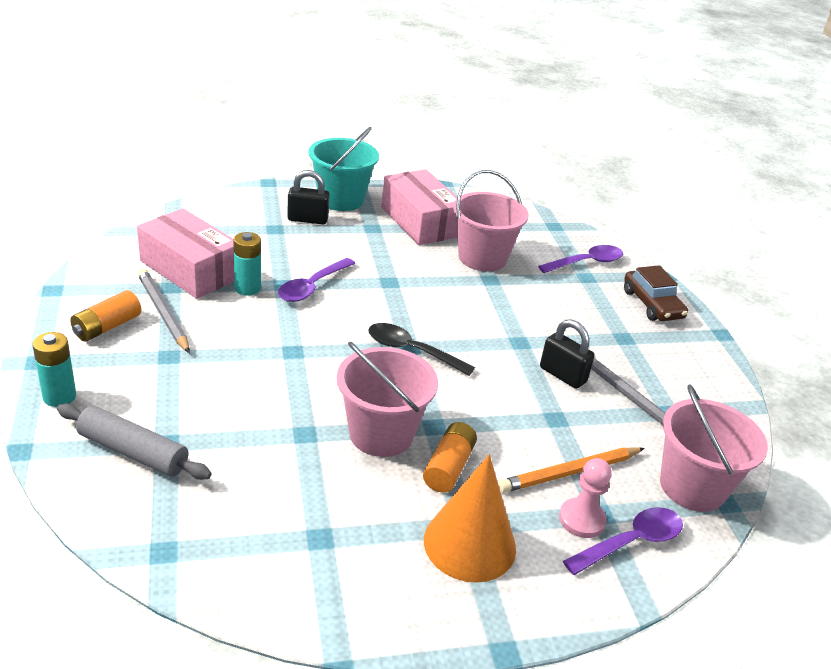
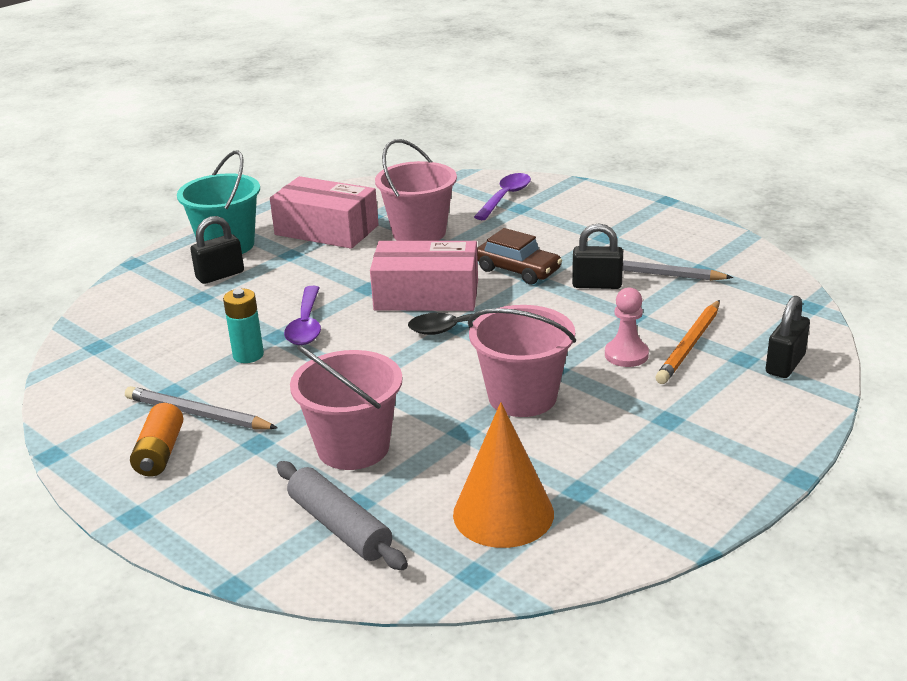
camera: 30 degrees left, 5 degrees down
(59, 397) = (203, 528): turquoise battery -> none
(133, 452) = (339, 526): grey rolling pin -> grey rolling pin turned 60 degrees clockwise
(190, 269) = (169, 368): pink box -> pink box (426, 295)
(448, 467) = (603, 390): orange battery -> none
(469, 544) = (687, 428): orange cone -> orange cone (503, 513)
(581, 519) = (737, 369): pink pawn -> pink pawn (626, 355)
(631, 542) = (785, 364): purple spoon -> black padlock
(652, 304) = (593, 204): brown car -> brown car (518, 270)
(692, 487) = (777, 308): pink bucket -> pink bucket (353, 447)

